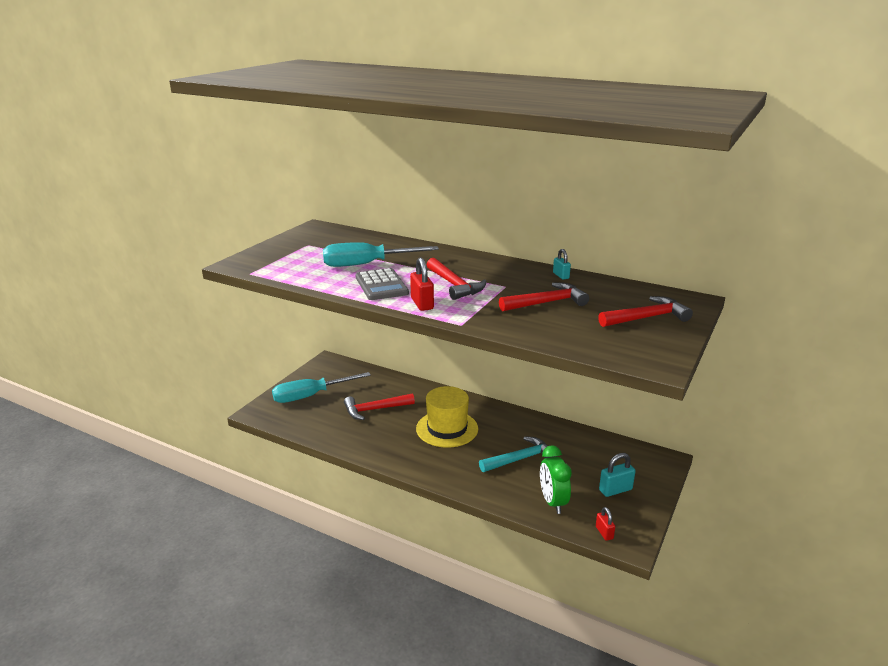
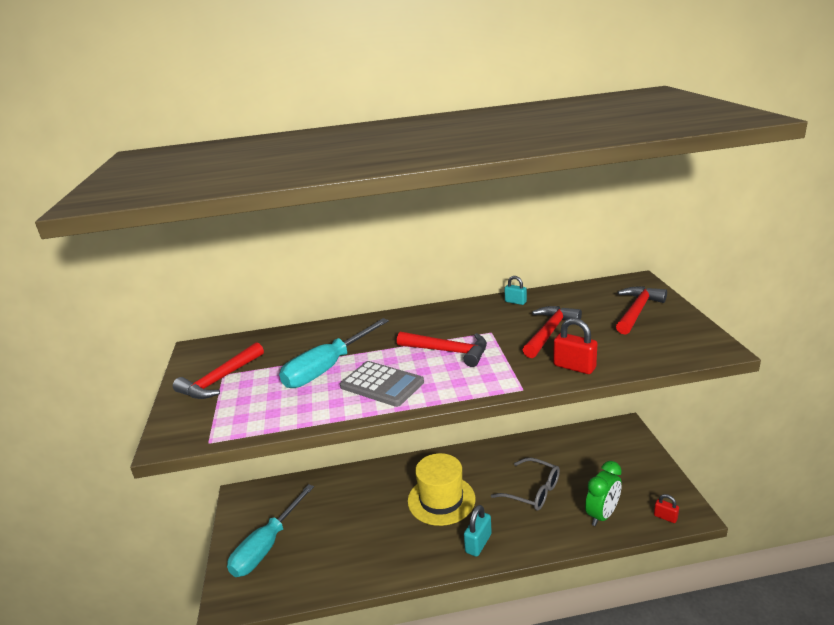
camera: 35 degrees left, 0 degrees up
(375, 409) = (352, 521): red hammer -> red hammer (220, 380)
(422, 303) = (453, 385): red padlock -> red padlock (574, 367)
(520, 459) = (533, 491): turquoise hammer -> grey glasses
(553, 502) = (602, 515): green clock -> green clock turned 90 degrees counterclockwise
(615, 490) = (627, 474): turquoise padlock -> turquoise padlock (478, 543)

